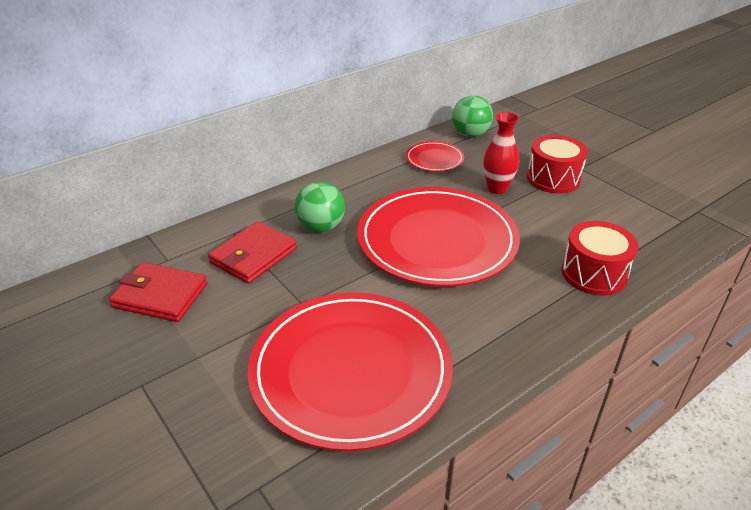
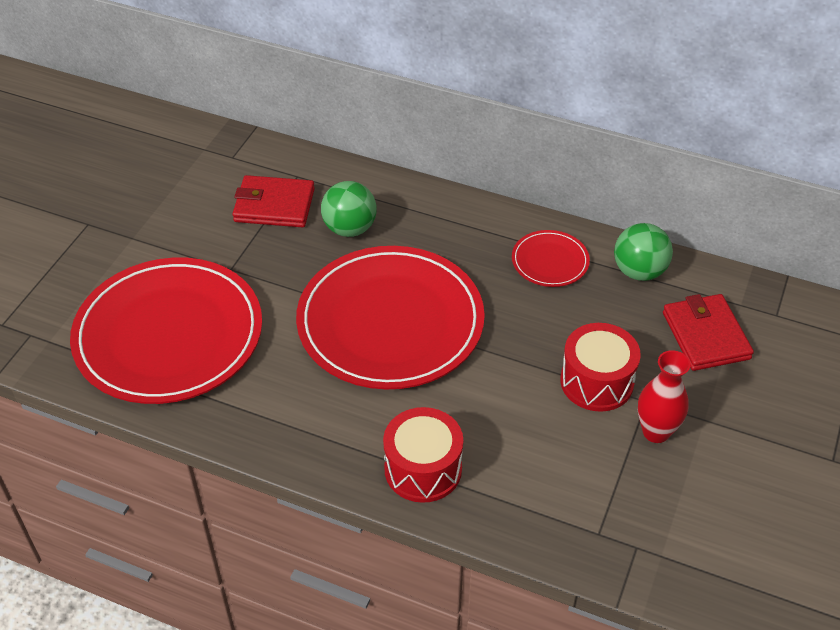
camera: 60 degrees right, 10 degrees up
(160, 295) = (186, 178): red wallet -> red wallet (706, 336)
(497, 188) = (530, 337): red vase -> red vase (656, 432)

